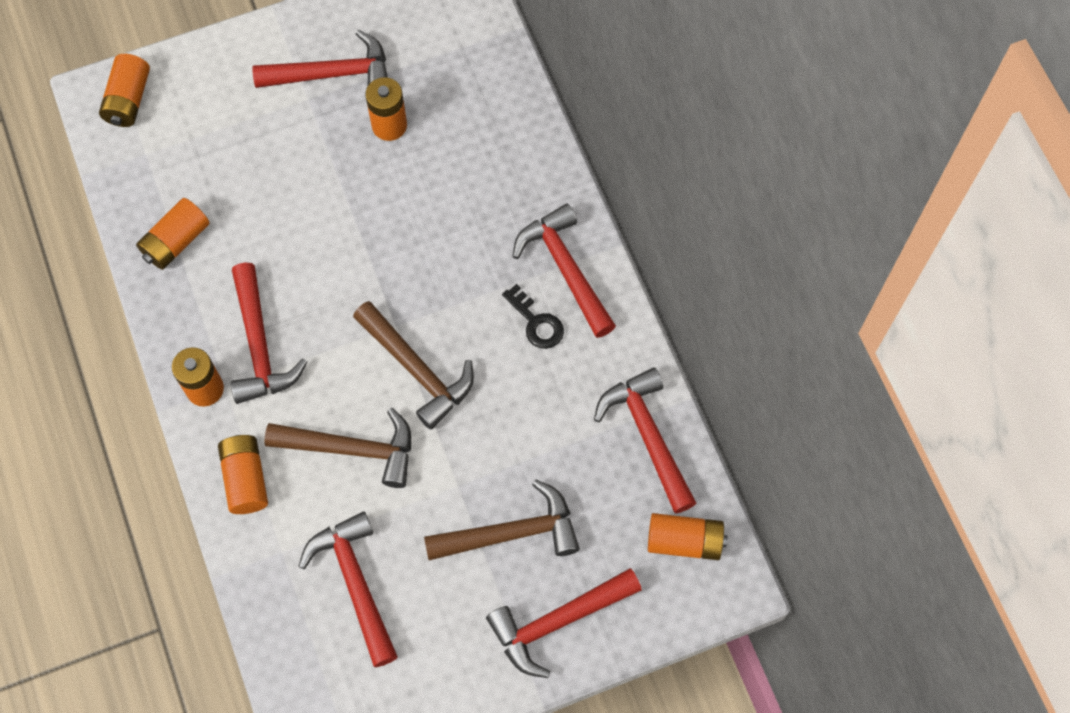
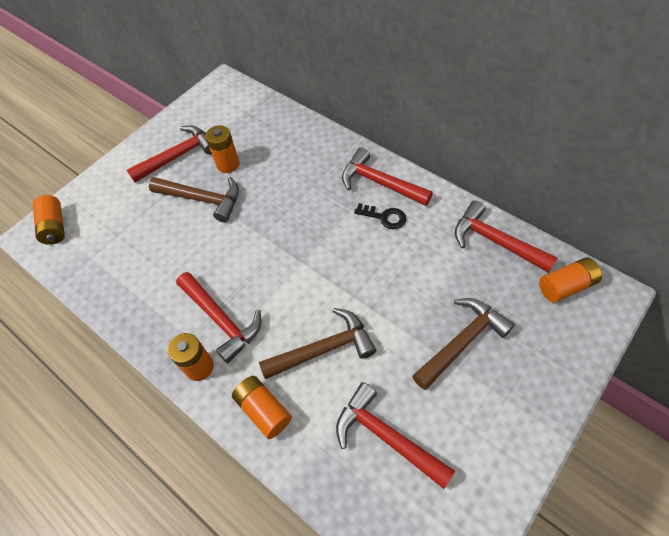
camera: 25 degrees left, 10 degrees down
(176, 241) = (129, 288): orange battery -> none
(417, 370) = (333, 280): brown hammer -> brown hammer (203, 199)
(557, 622) = (534, 380): red hammer -> none

